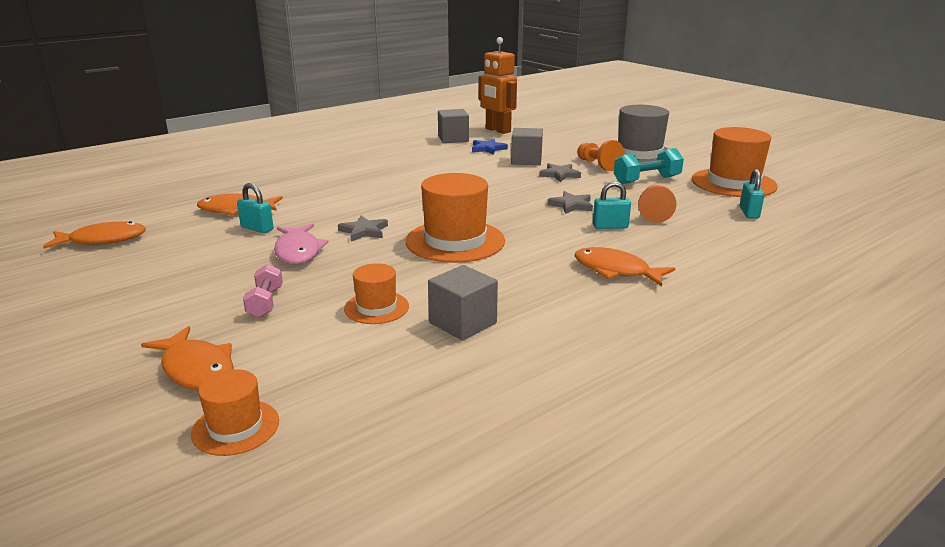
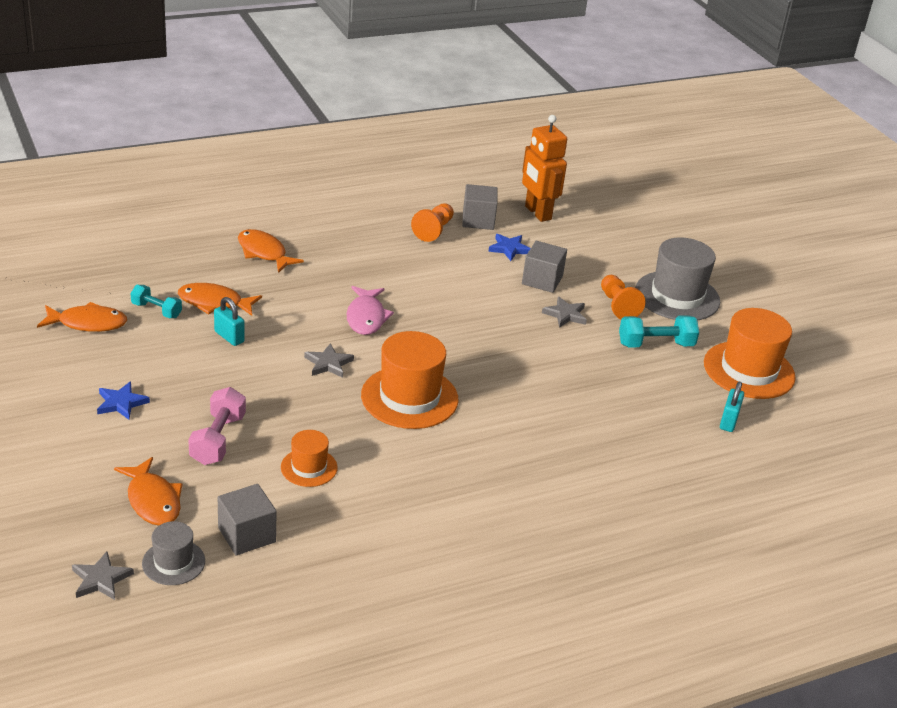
camera: 10 degrees right, 10 degrees up
(146, 291) = (121, 403): none -> blue star
(177, 222) = (156, 310): none -> turquoise dumbbell
(236, 427) = (173, 562): orange hat -> grey hat
(265, 302) = (218, 440): pink dumbbell -> pink dumbbell, size x1.51
(298, 251) = (260, 379): pink fish -> pink fish (366, 317)
(463, 323) = (374, 502): grey cube -> grey cube (247, 535)
(571, 205) = (550, 369): grey star -> grey star (101, 579)
(610, 226) = (571, 410): turquoise padlock -> none
(616, 271) = (540, 471): orange fish -> orange fish (264, 253)
(654, 213) = (629, 399): orange pawn -> orange pawn (434, 230)

